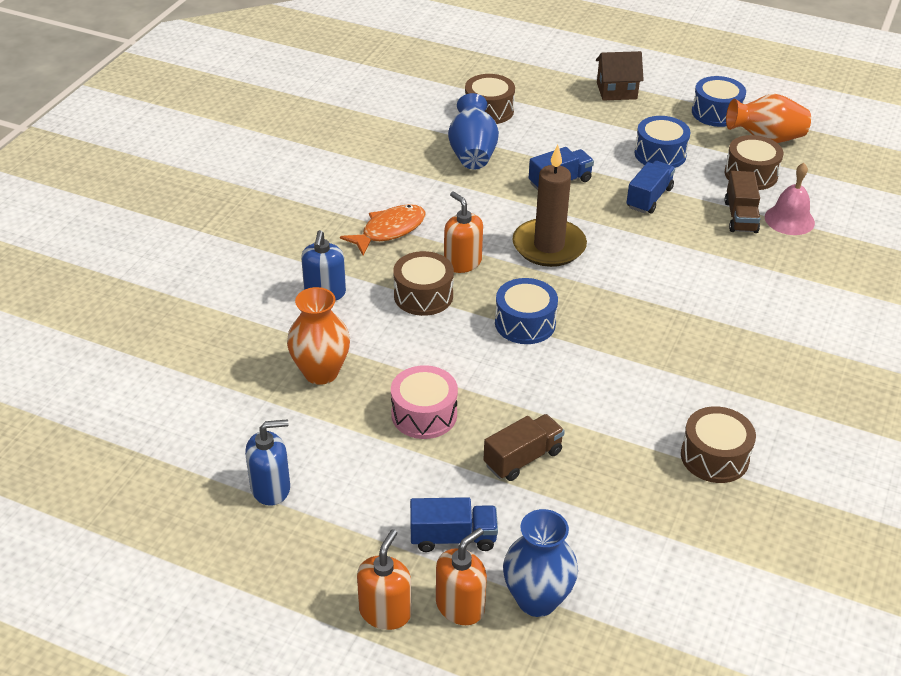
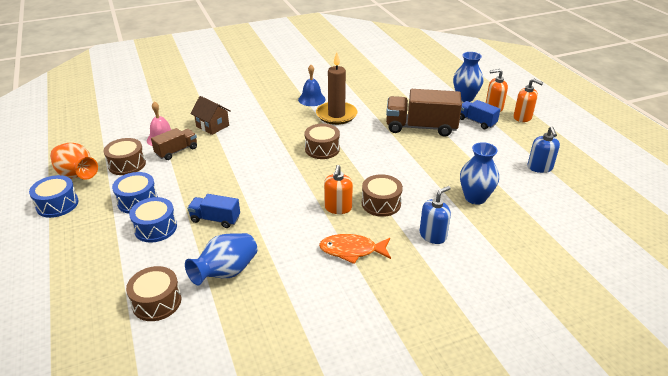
camera: 135 degrees left, 5 degrees down
(271, 488) = (540, 167): blue soap dispenser -> blue soap dispenser turned 120 degrees counterclockwise
(321, 372) = (475, 198): orange vase -> blue vase
(385, 612) = (522, 117): orange soap dispenser -> orange soap dispenser turned 120 degrees counterclockwise
(424, 414) = (443, 158): pink drum -> none
(523, 458) = (421, 127): brown truck -> brown truck, size x1.82
(525, 323) = (350, 165): blue drum -> blue drum (155, 228)
(549, 246) = (283, 190): brown candle -> brown candle (336, 115)
(616, 91) = (61, 258): brown house -> brown house (212, 126)
(649, 198) = (193, 183): blue truck -> none
(714, 457) = (351, 96): brown drum -> brown drum (322, 149)
(756, 406) = (311, 99): none -> blue bell

